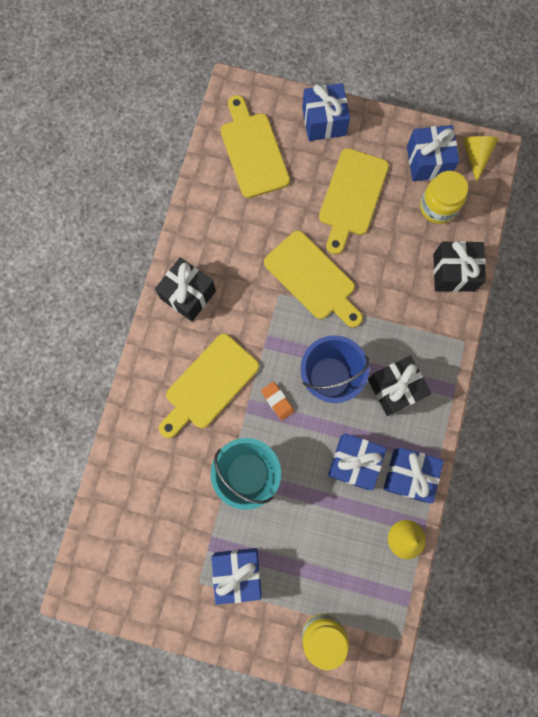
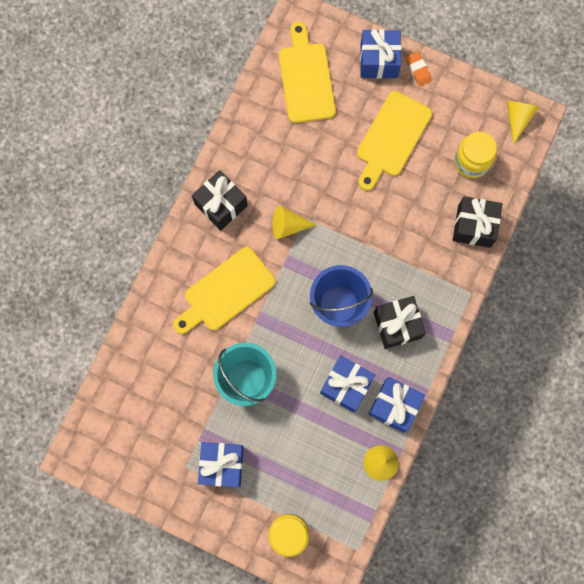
camera: 10 degrees right, 0 degrees up
(262, 304) = (288, 226): none -> yellow cone
(277, 401) = (286, 317): orange eraser -> orange eraser (418, 70)
(312, 278) = (340, 209): yellow cutting board -> none
(428, 161) = (471, 116): blue gift -> none

